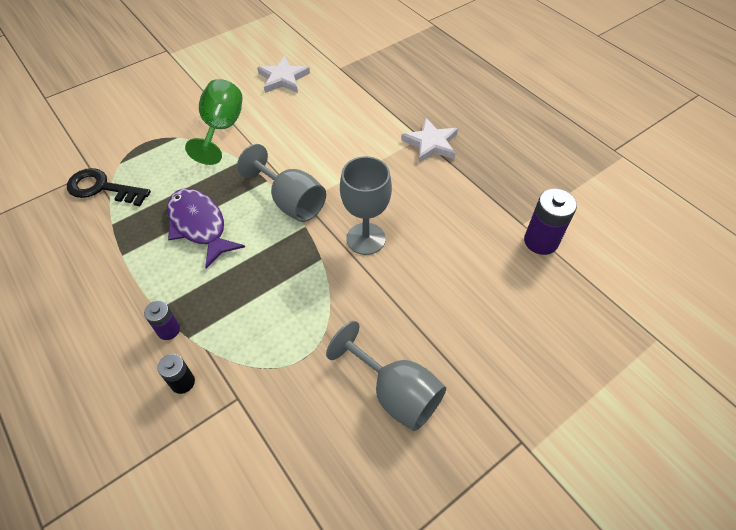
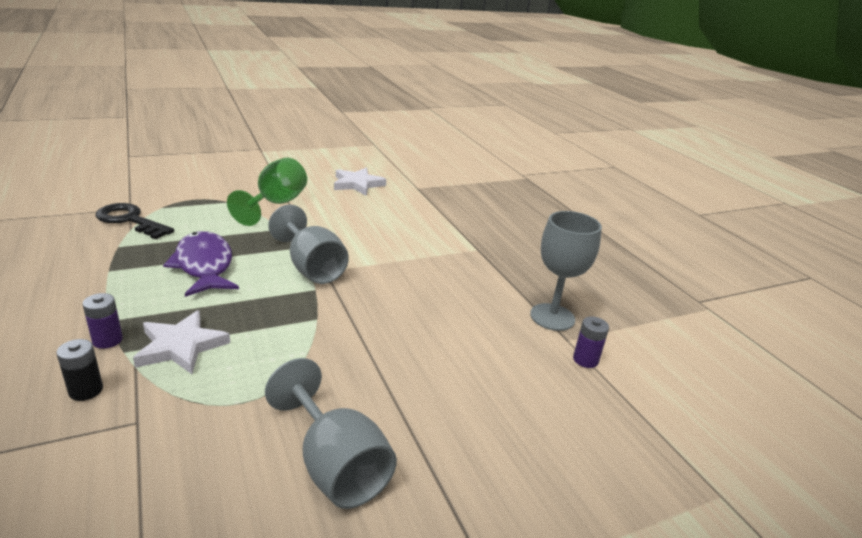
camera: 10 degrees right, 25 degrees down
(366, 239) = (376, 313): grey goblet -> grey goblet (552, 317)
(431, 143) = (486, 255): white star -> white star (181, 346)
(541, 241) = (585, 360): purple battery -> purple battery, size x0.60

